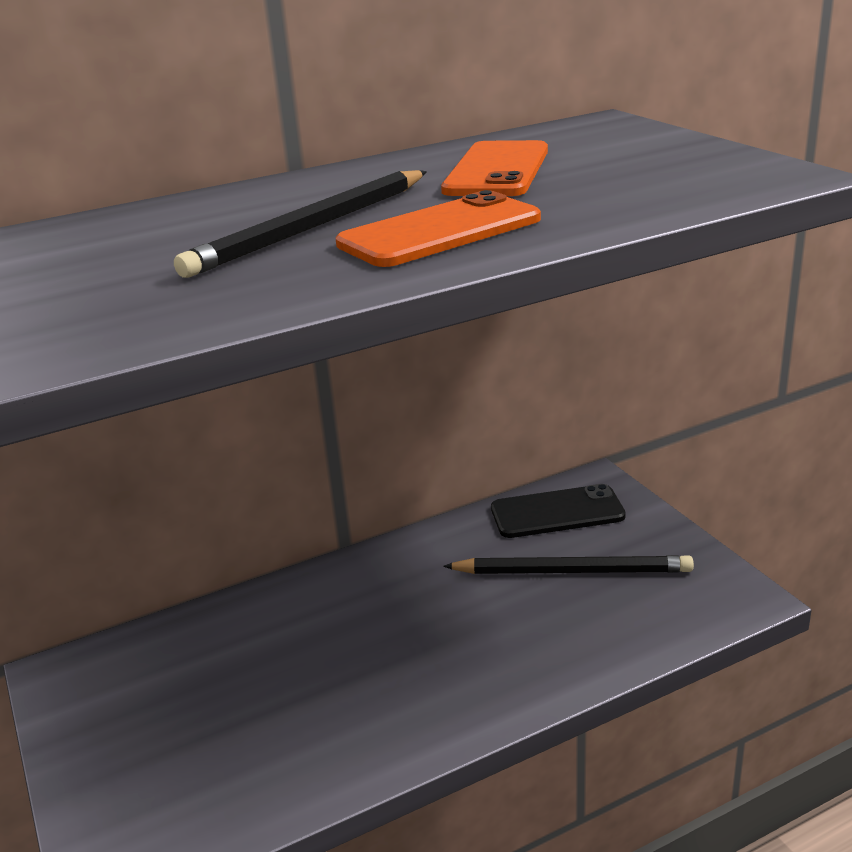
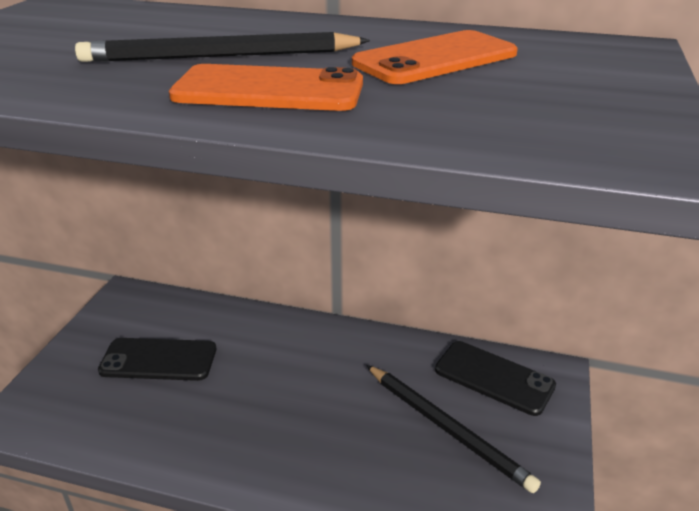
camera: 40 degrees right, 5 degrees up
(210, 700) = (158, 360): none -> black phone

